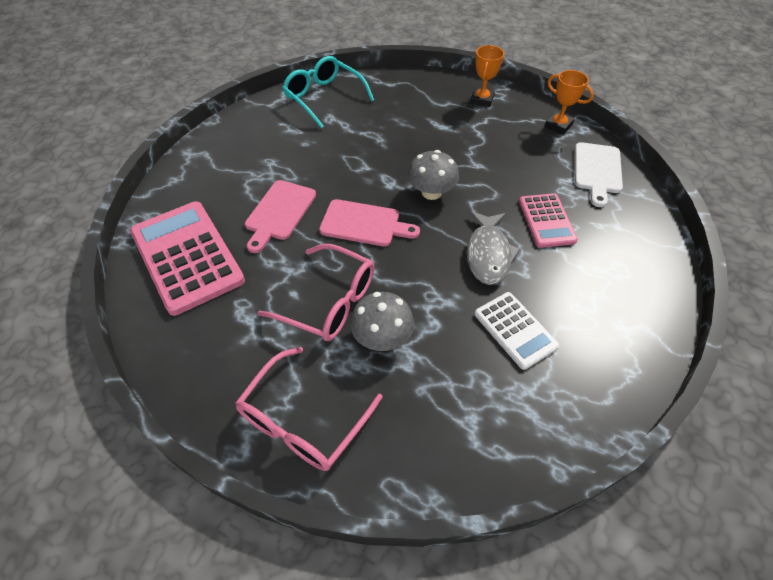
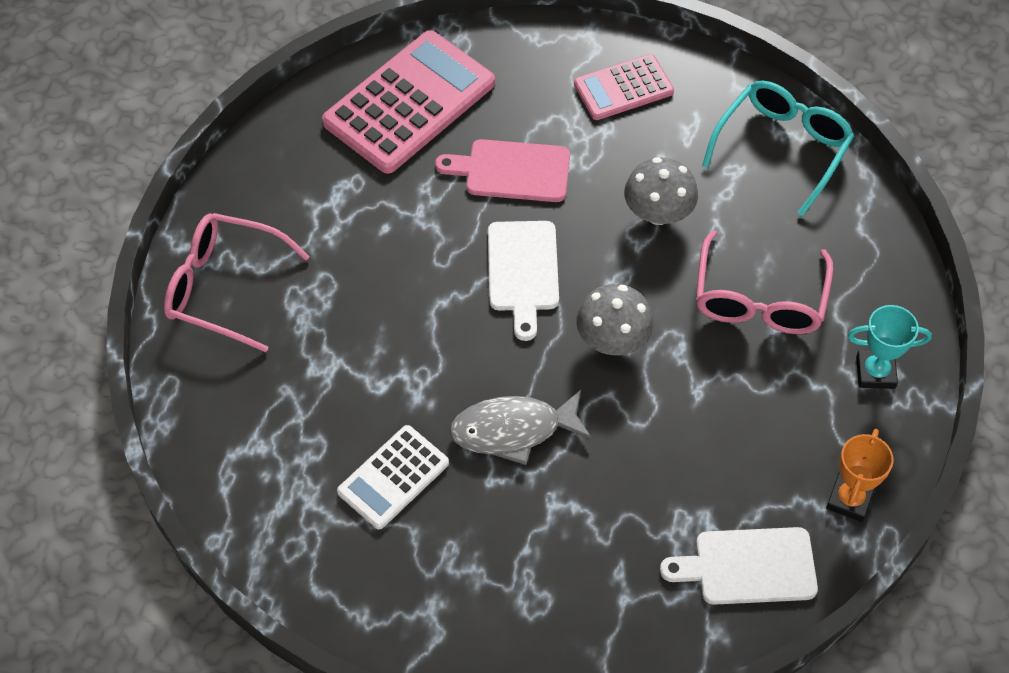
camera: 75 degrees right, 5 degrees up
(329, 302) = (382, 268): pink glasses -> pink glasses (759, 300)
(364, 224) = (523, 272): pink cutting board -> white cutting board
(382, 337) = (345, 335): grey mushroom -> grey mushroom (658, 212)
(482, 100) = (875, 372): orange trophy -> turquoise trophy
(546, 221) = (604, 499): pink calculator -> pink calculator (623, 88)

